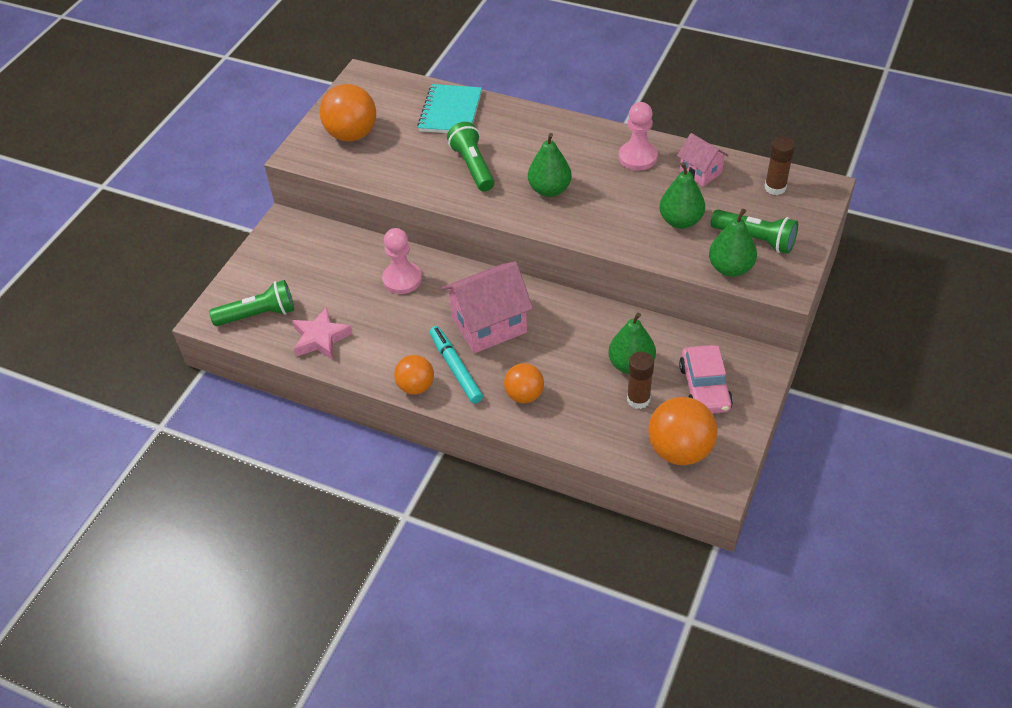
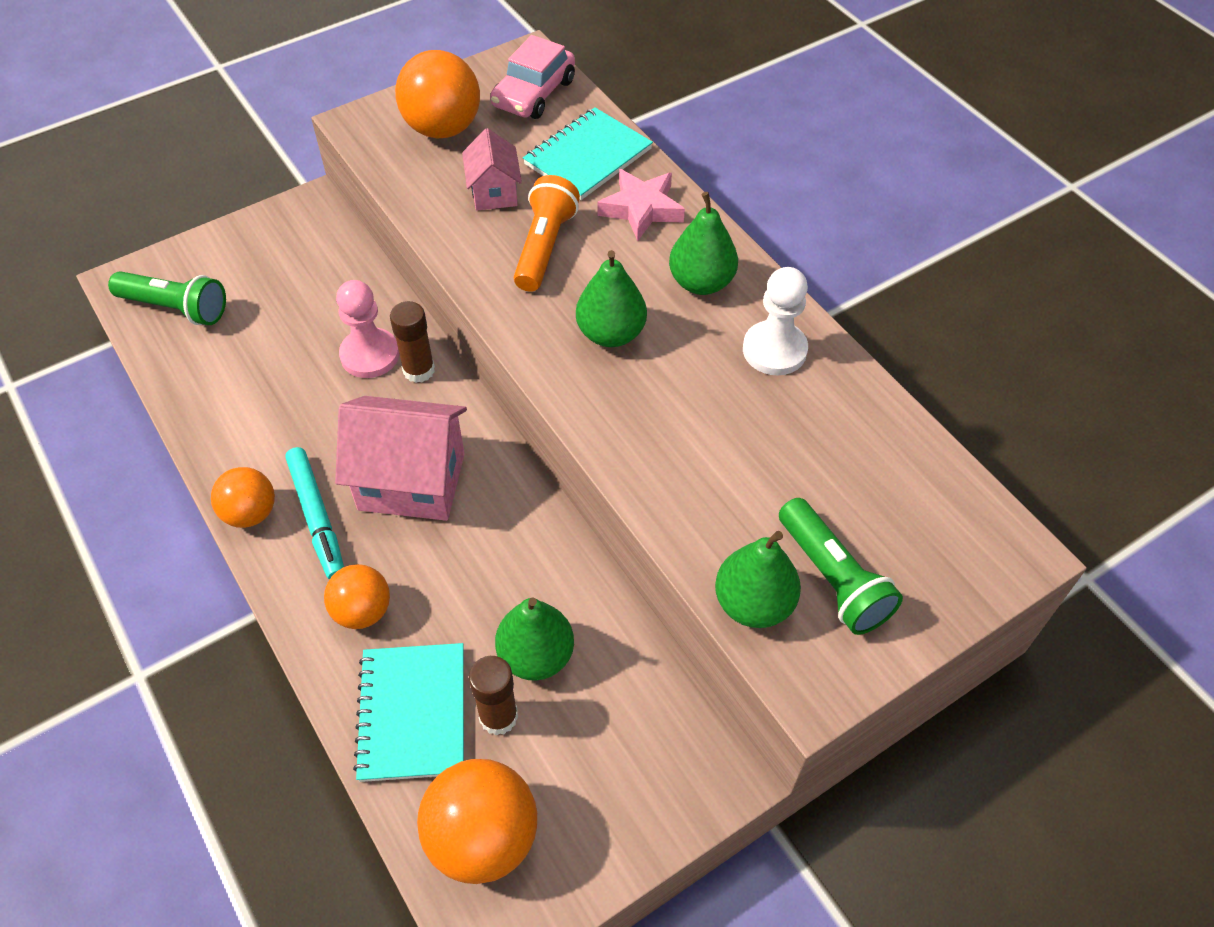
camera: 30 degrees right, 5 degrees up
(320, 338) = (210, 379): pink star -> pink star (641, 209)
(455, 368) = (317, 517): turquoise marker -> turquoise marker turned 150 degrees clockwise
(473, 166) = (544, 247): green flashlight -> orange flashlight
(595, 422) = (413, 713): none -> turquoise notebook
(637, 157) = (774, 350): pink pawn -> white pawn
(680, 221) = (747, 483): green pear -> green pear (701, 282)
(700, 172) = (845, 423): pink house -> pink house (494, 192)
(705, 387) = (604, 760): pink car -> pink car (534, 93)
(775, 187) = (938, 510): brown glue stick -> brown glue stick (419, 370)

